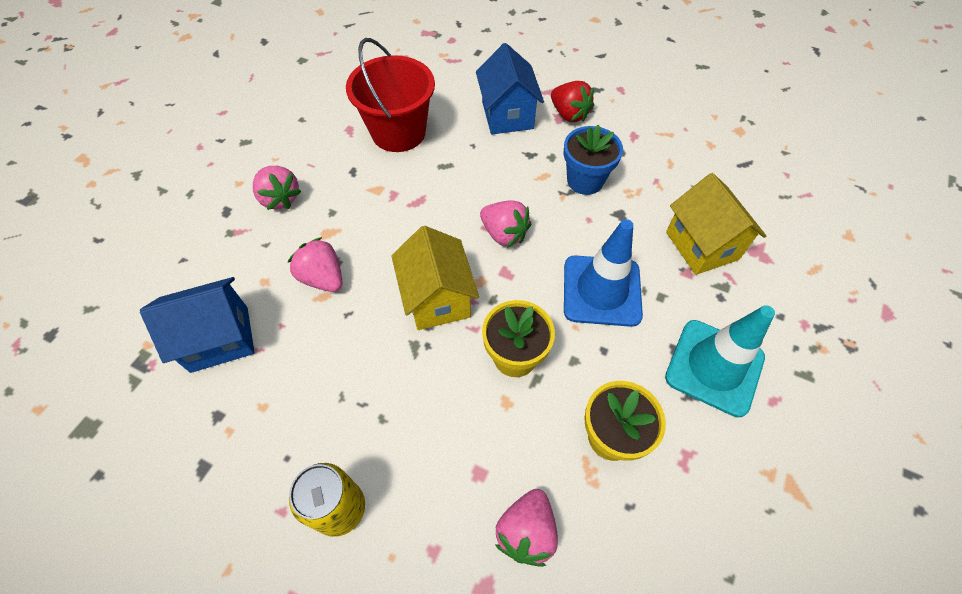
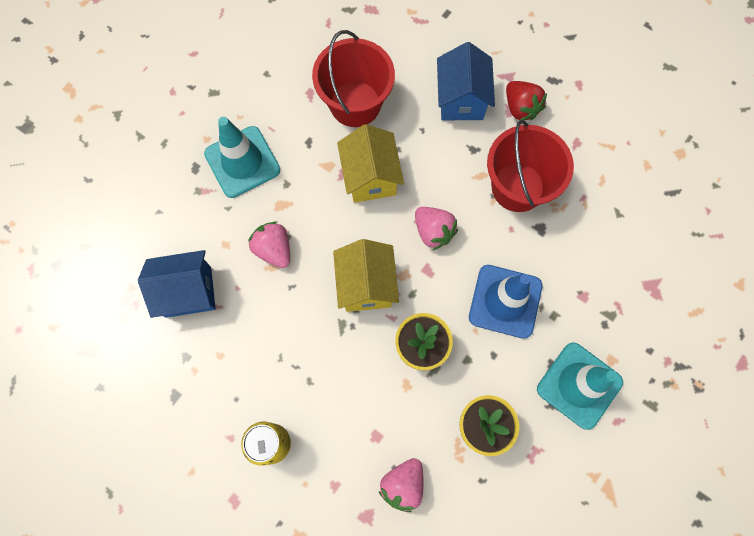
camera: 10 degrees right, 15 degrees up
(280, 198) = (242, 162): pink strawberry -> turquoise traffic cone
(585, 180) = (517, 187): blue flower pot -> red bucket
(701, 245) = (604, 272): yellow house -> yellow house (370, 177)

